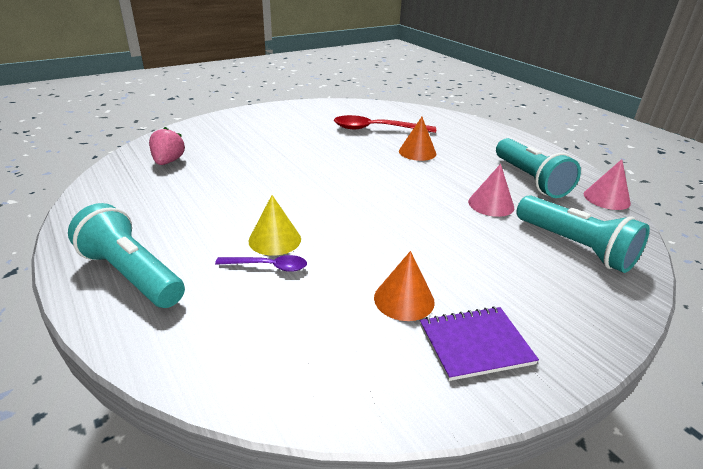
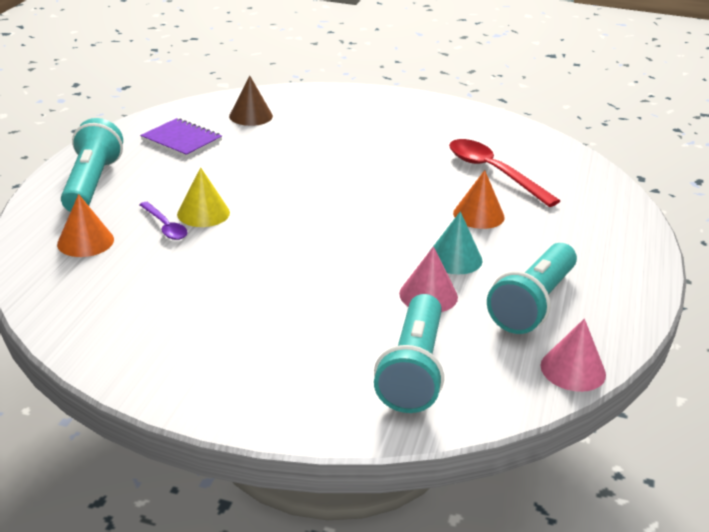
camera: 50 degrees right, 0 degrees up
(168, 161) = (251, 116): pink strawberry -> brown cone
(404, 299) = (197, 301): orange cone -> orange cone (85, 241)
(457, 179) = (454, 258): none -> turquoise cone
(475, 344) = (178, 353): purple notebook -> purple notebook (181, 140)

